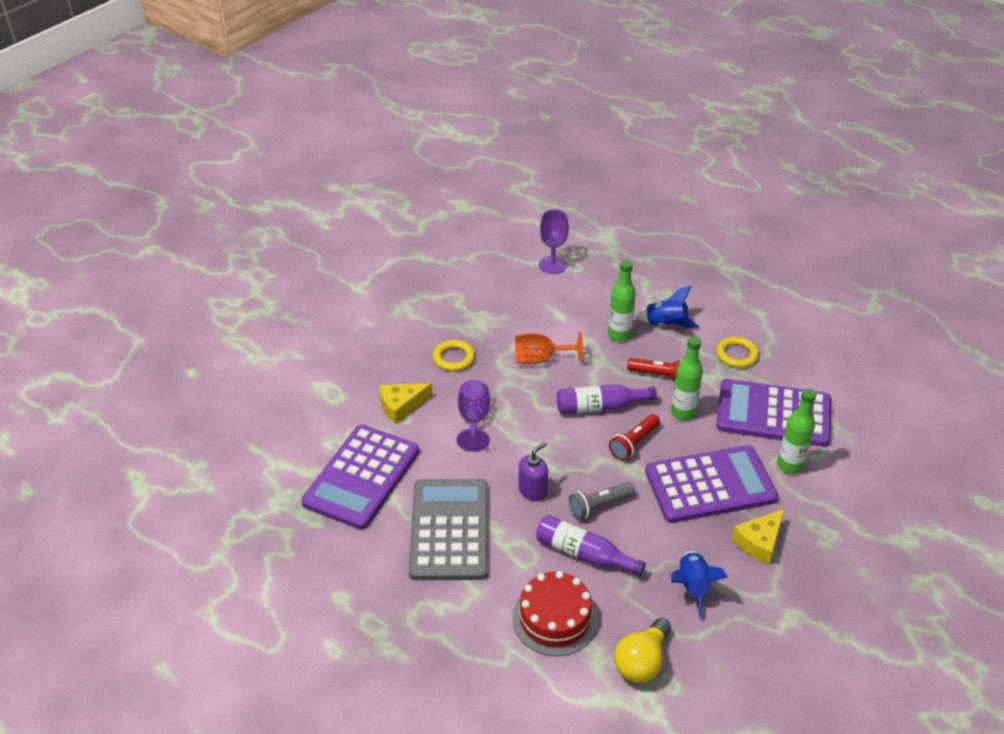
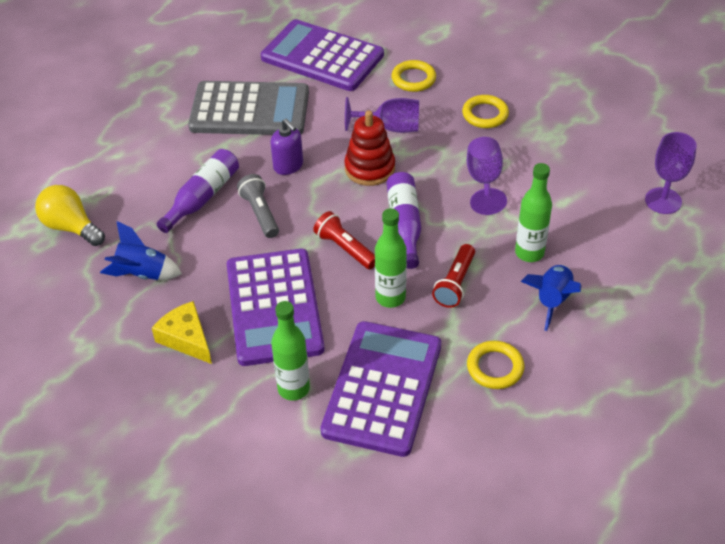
camera: 95 degrees right, 5 degrees up
(401, 406) = (413, 79): yellow cheese -> yellow ring
(531, 432) = (369, 168): none -> red stacking toy
(540, 359) = (484, 181): orange goblet -> purple goblet
(554, 618) = (134, 173): red cake -> none

